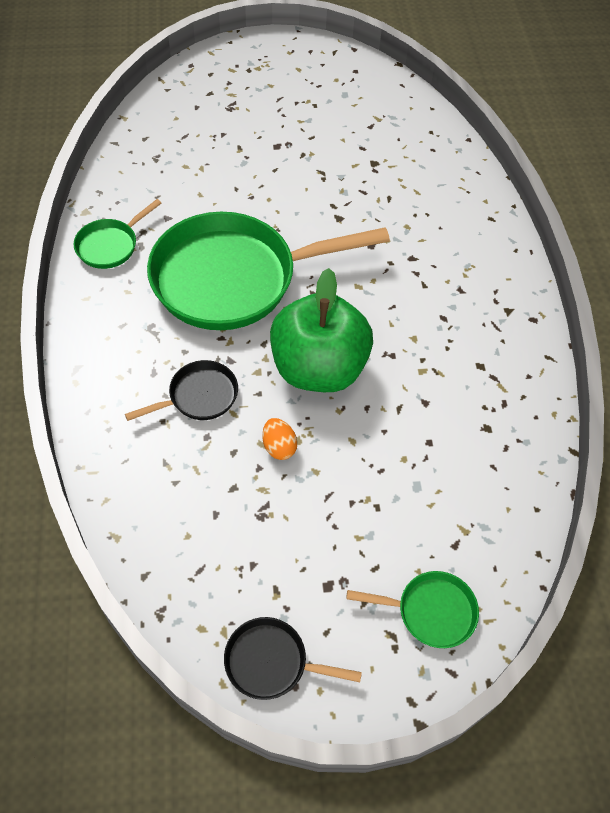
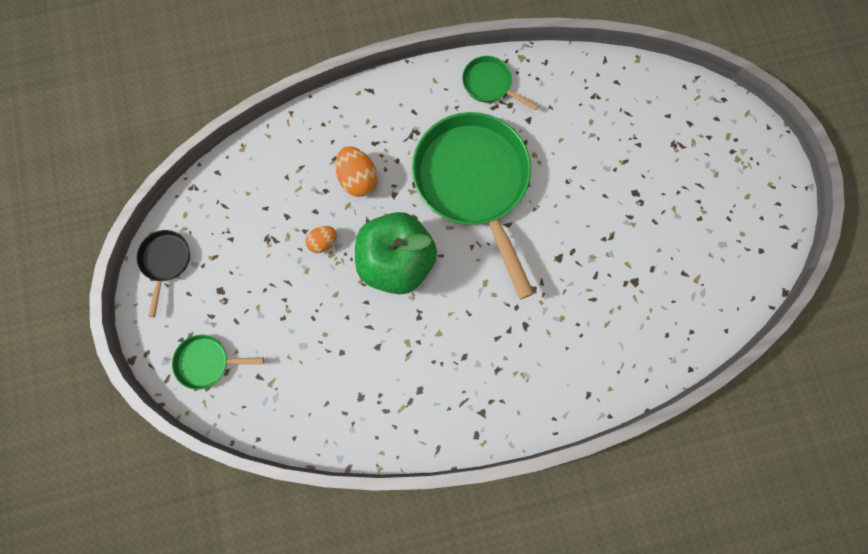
camera: 85 degrees right, 20 degrees up
(199, 396) = (358, 179): black pan -> orange egg
(430, 611) = (207, 362): green pan -> green pan turned 90 degrees clockwise

